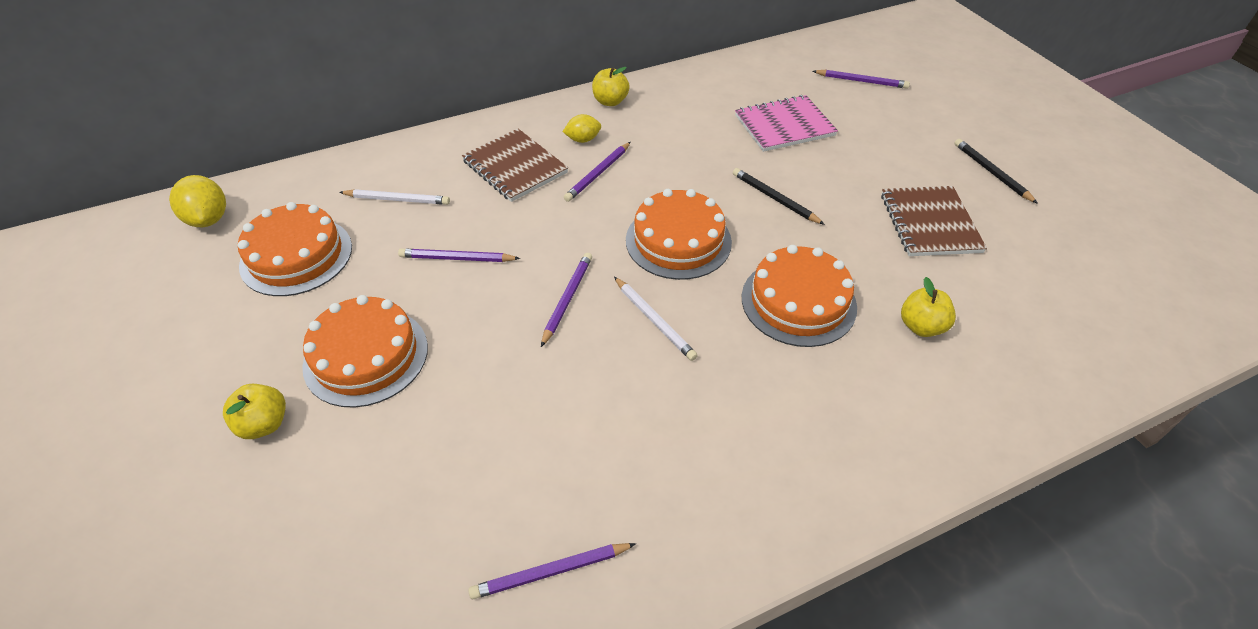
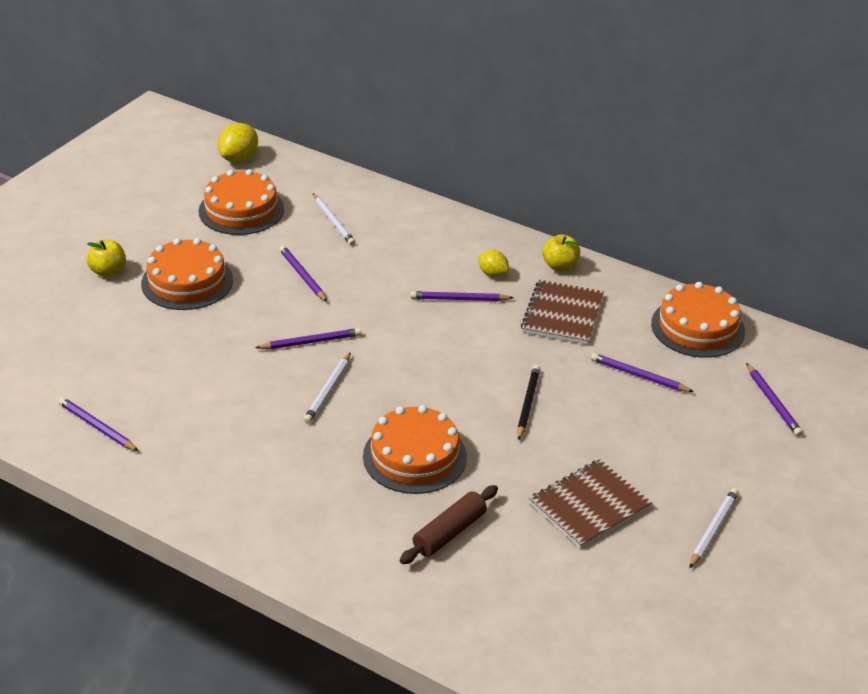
camera: 55 degrees right, 10 degrees down
(515, 167) = (423, 256): brown notebook -> brown notebook (562, 314)
(678, 241) = (422, 370): orange cake -> orange cake (697, 327)
(784, 125) = (639, 376): pink notebook -> purple pencil
(921, 326) = (449, 532): yellow apple -> brown rolling pin
(991, 172) = (713, 529): black pencil -> white pencil

